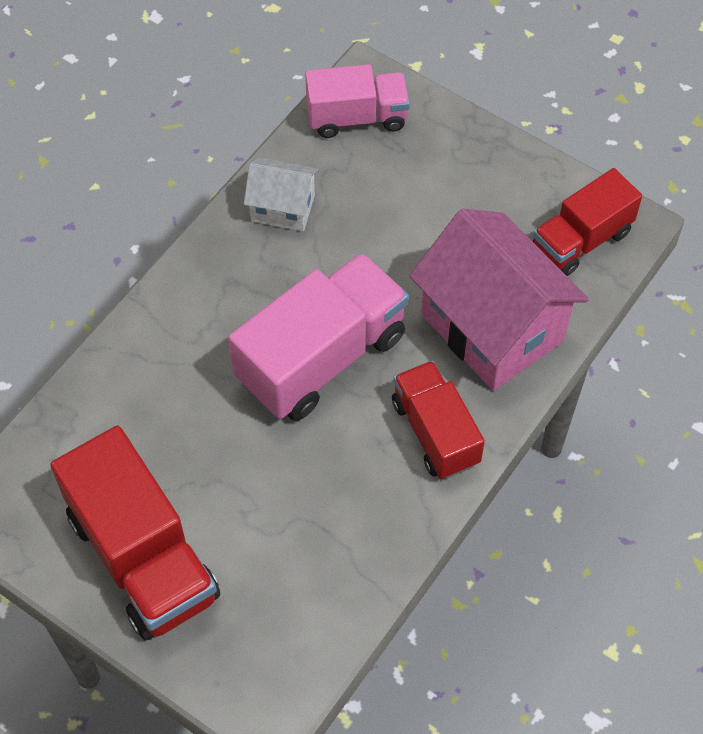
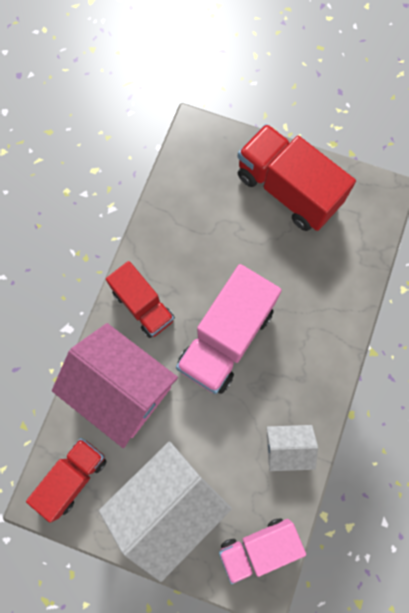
camera: 165 degrees right, 15 degrees up
(459, 184) = (168, 504): none -> white house

